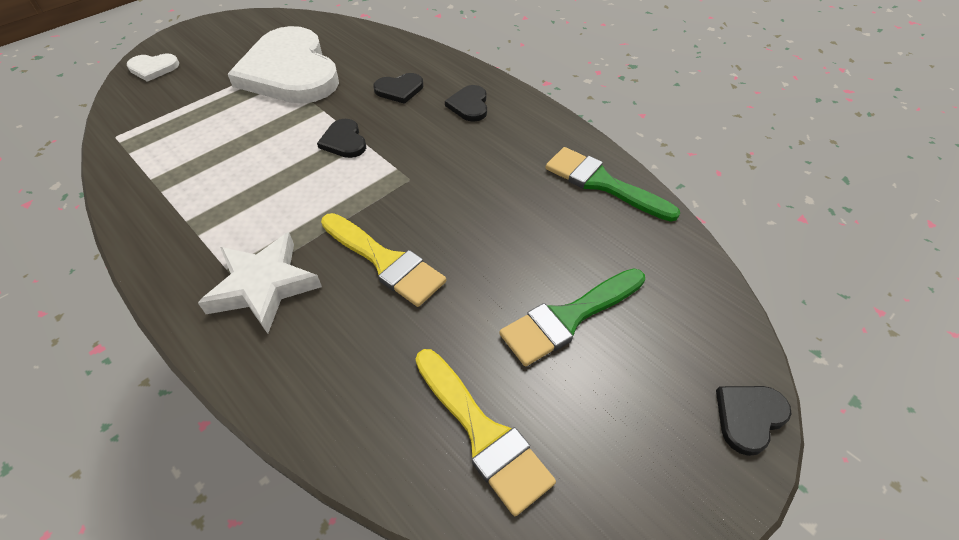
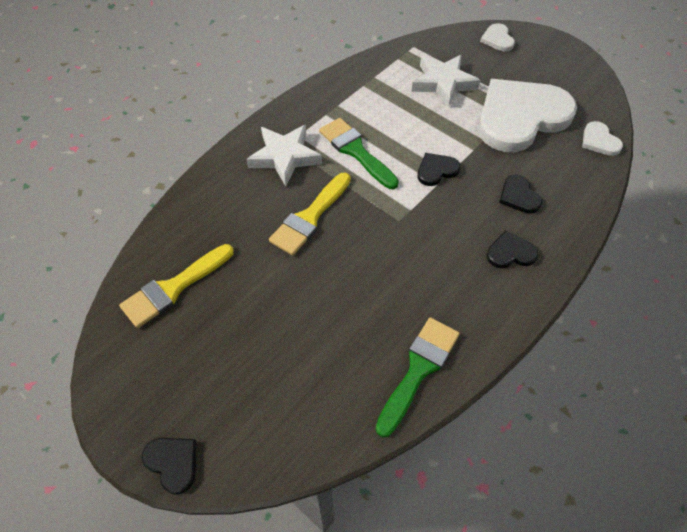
camera: 85 degrees right, 5 degrees up
(202, 119) = (443, 83): none -> white star
(345, 32) = (599, 141): none -> white heart
(568, 318) = (262, 338): green brush -> green brush (355, 151)

